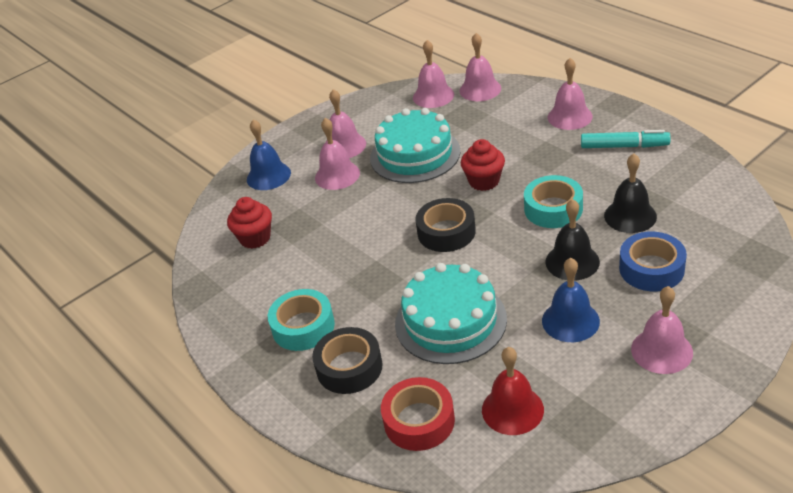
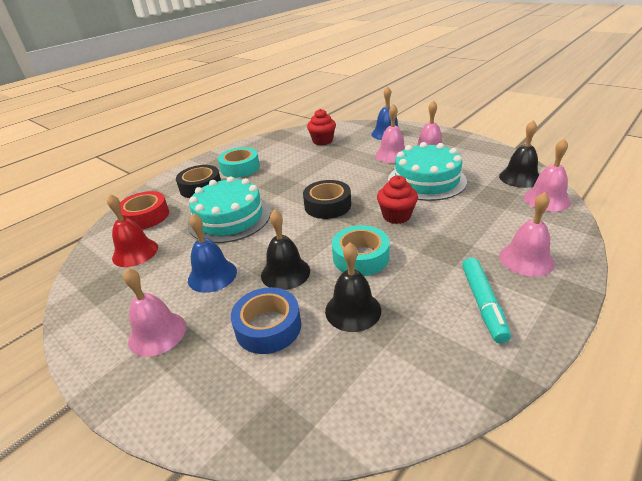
camera: 80 degrees right, 5 degrees down
(433, 96) = (520, 177): pink bell -> black bell

